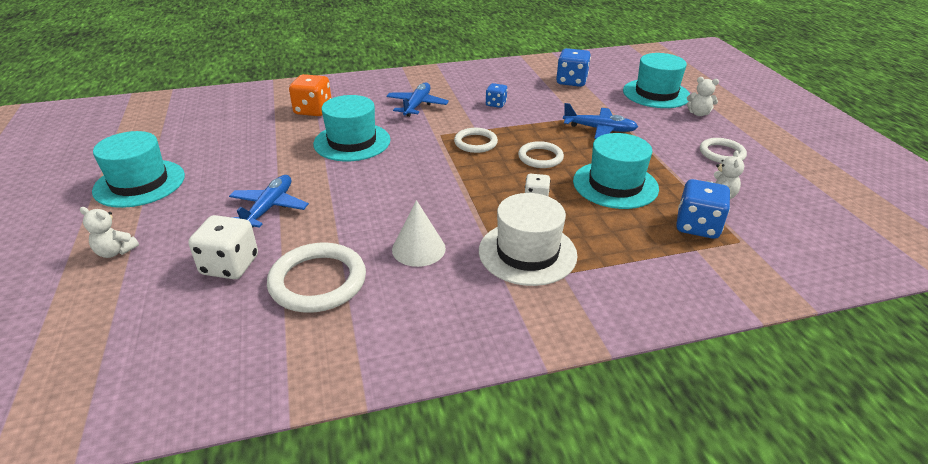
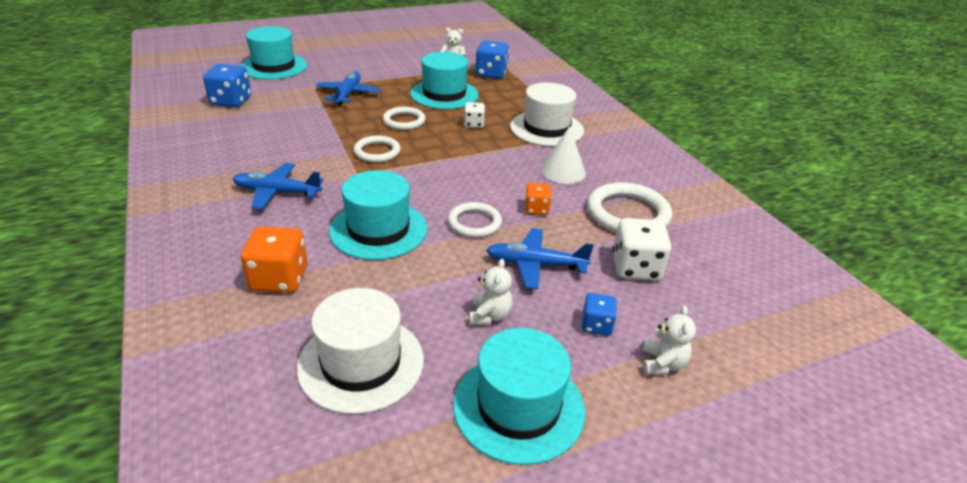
camera: 100 degrees left, 0 degrees up
(219, 135) = (361, 363): none -> white hat
(350, 220) = (536, 209): none -> orange dice
(496, 104) = (283, 142): blue dice -> blue dice (596, 325)
(698, 113) = (319, 55): white teddy bear -> white teddy bear (489, 315)
(722, 153) = (389, 56): white ring -> white ring (474, 223)

